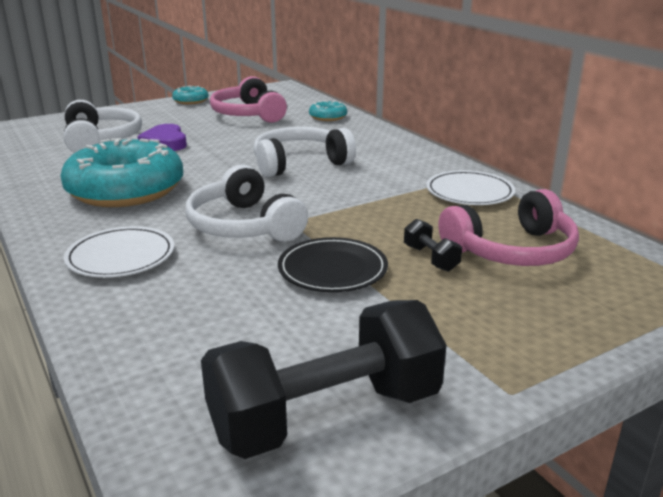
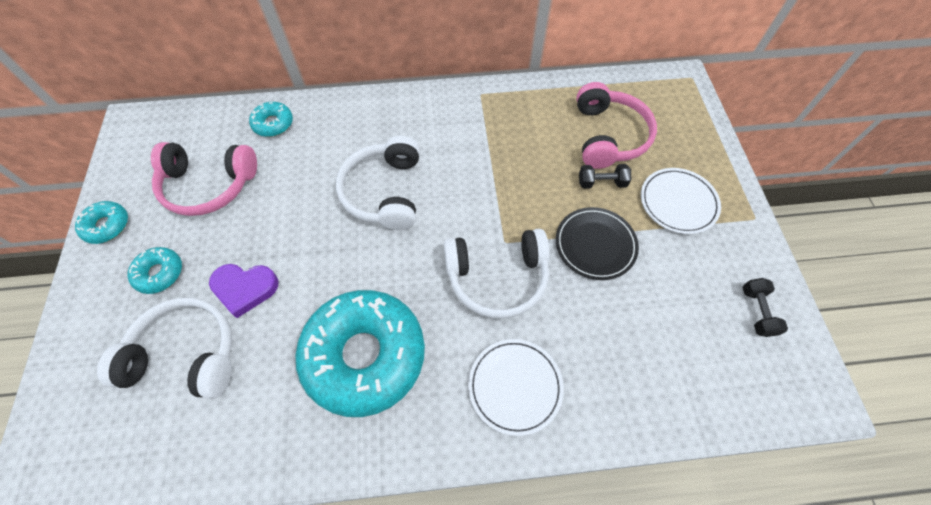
camera: 65 degrees left, 35 degrees up
(162, 120) = (159, 273): none -> turquoise donut
(325, 415) = (757, 311): black dumbbell -> black dumbbell, size x0.42
(469, 192) = (509, 111): white plate -> white plate (678, 202)

